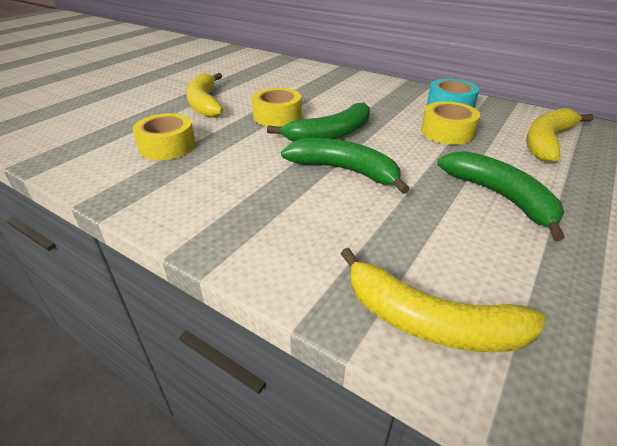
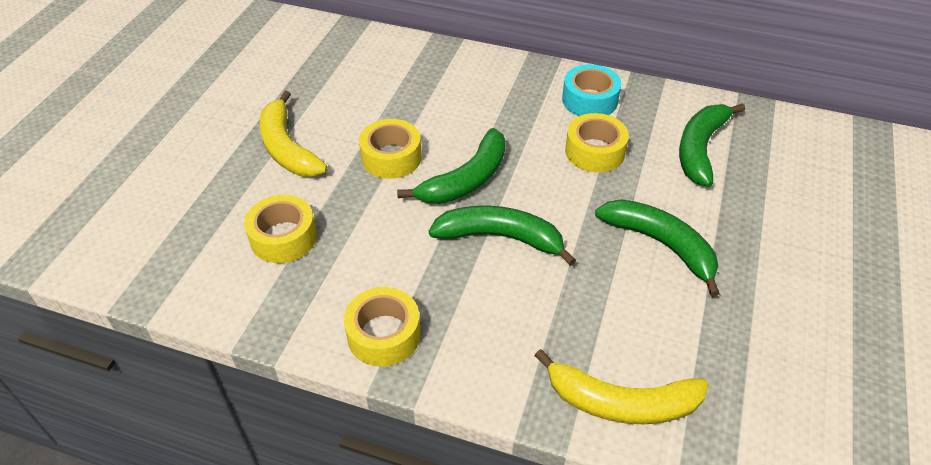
camera: 15 degrees left, 10 degrees up
(206, 217) = (384, 334): none -> yellow tape
(547, 142) = (700, 149): yellow banana -> green banana

